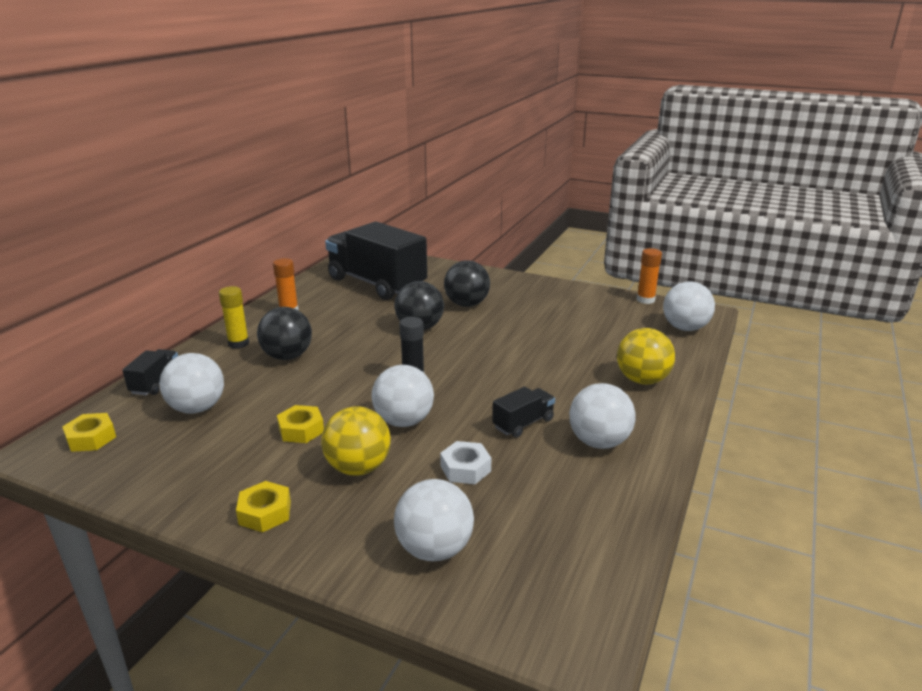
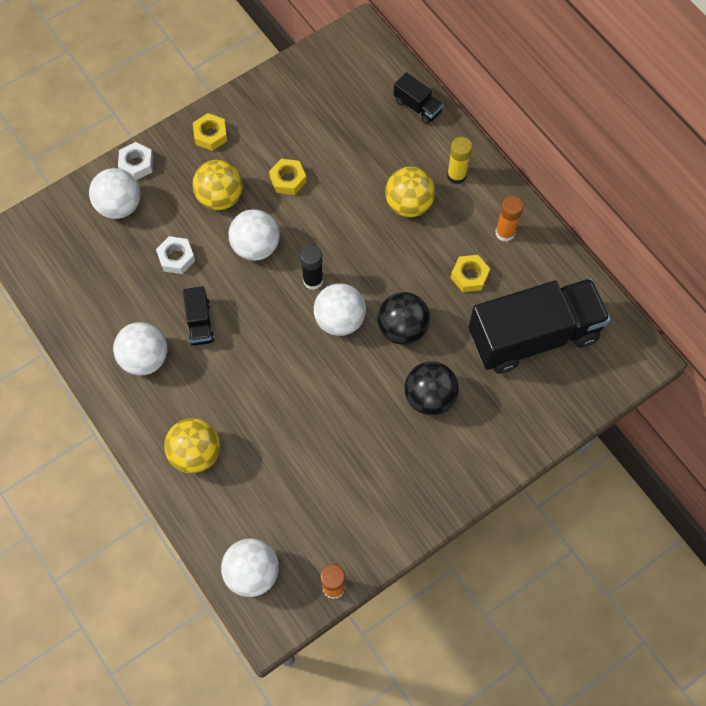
camera: 120 degrees right, 40 degrees up
(91, 438) = (358, 60): yellow nut -> yellow nut (469, 276)
(197, 408) = (360, 125): white ball -> white ball (340, 320)
(287, 356) = (409, 204): black ball -> yellow ball
(355, 564) = (136, 164): none -> white nut

